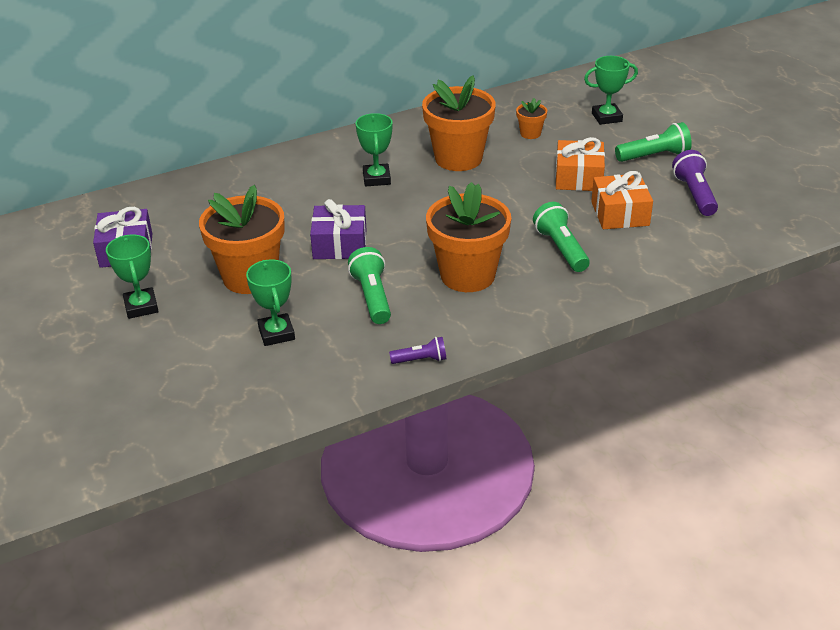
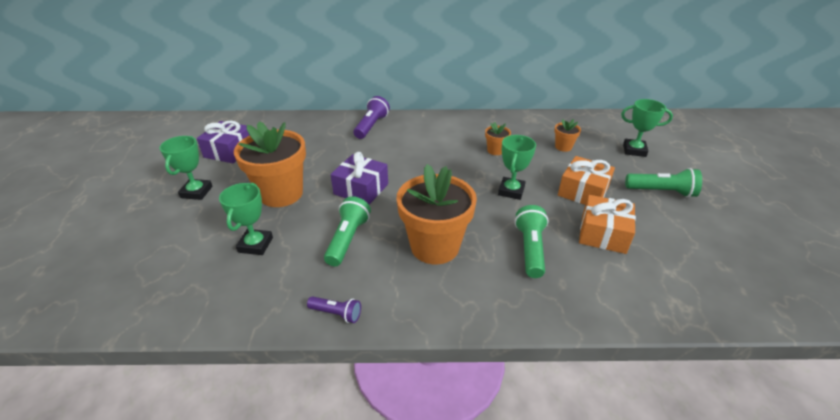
camera: 25 degrees right, 0 degrees up
(376, 178) = (426, 149): green trophy -> green trophy (511, 191)
(458, 158) = (495, 150): orange flower pot -> orange flower pot, size x0.45
(694, 194) = (686, 237): purple flashlight -> purple flashlight (371, 126)

